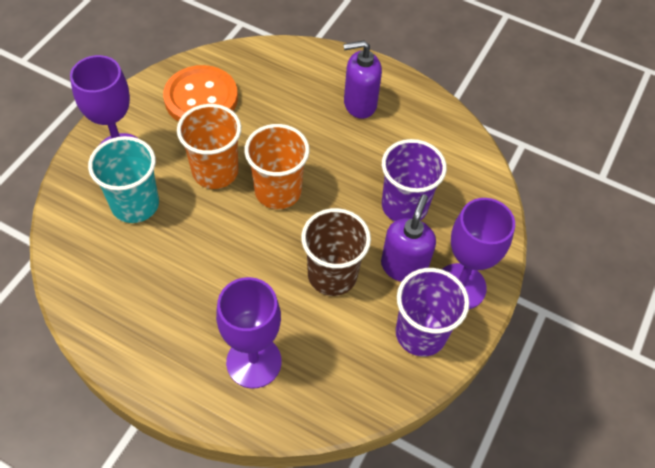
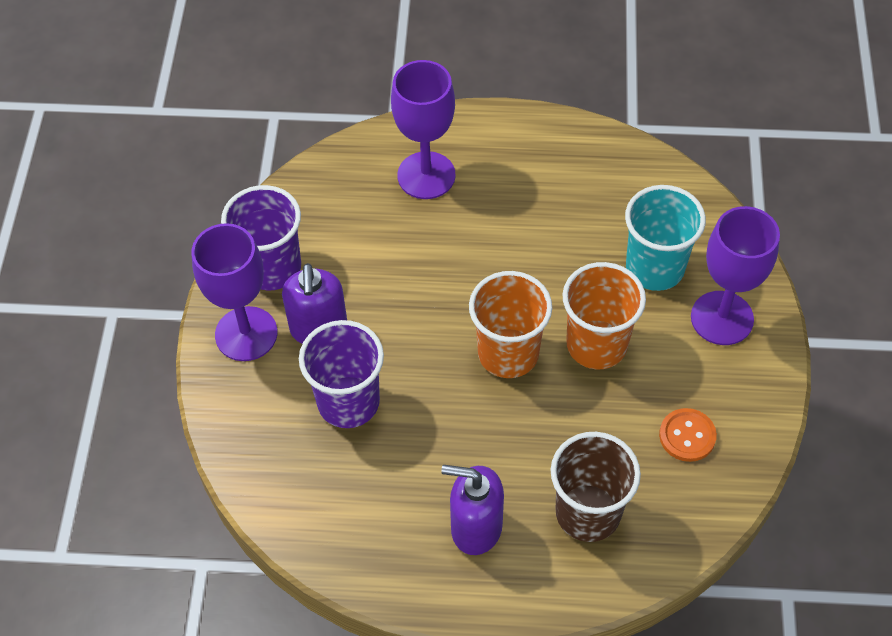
camera: 160 degrees right, 0 degrees up
(201, 98) = (687, 436): orange button -> orange button, size x0.52
(332, 275) = (393, 286): brown cup -> brown cup (588, 513)
(359, 104) = (475, 527): purple soap dispenser -> purple soap dispenser turned 135 degrees counterclockwise

